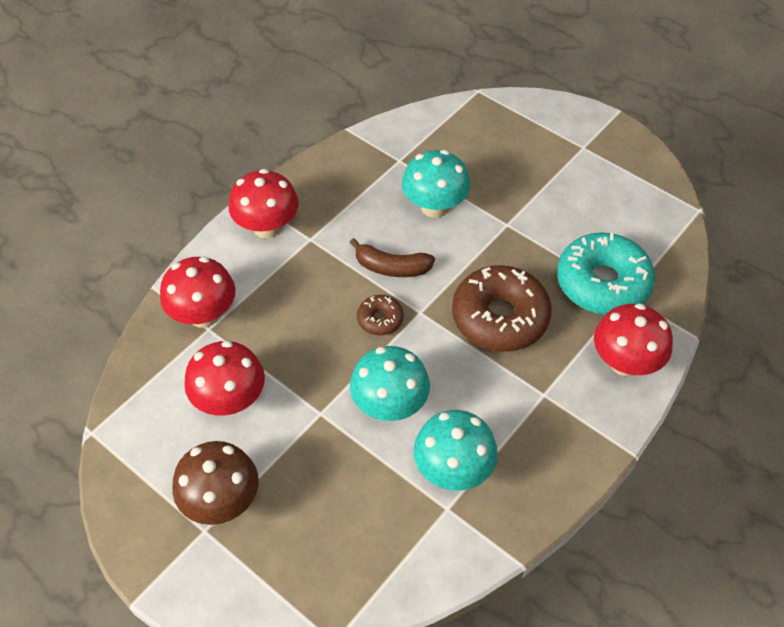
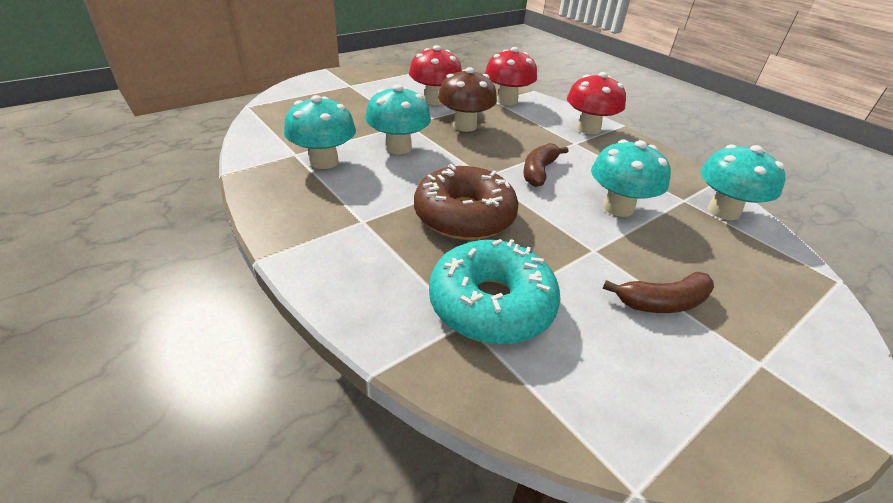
camera: 100 degrees right, 15 degrees down
(222, 501) = (364, 90): brown mushroom -> brown mushroom (464, 126)
(380, 319) = (482, 157): brown donut -> none
(408, 137) = (723, 211): none -> turquoise mushroom
(551, 188) = (662, 302): none -> brown banana
(625, 362) = (368, 288): red mushroom -> none

